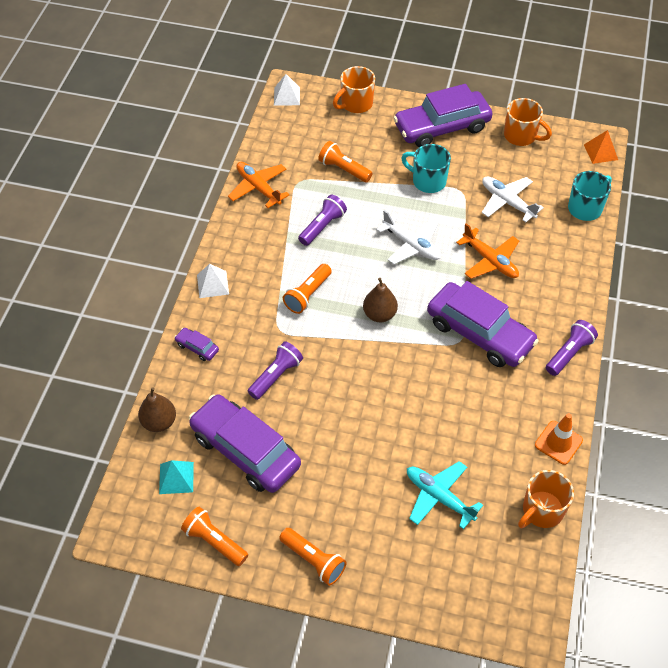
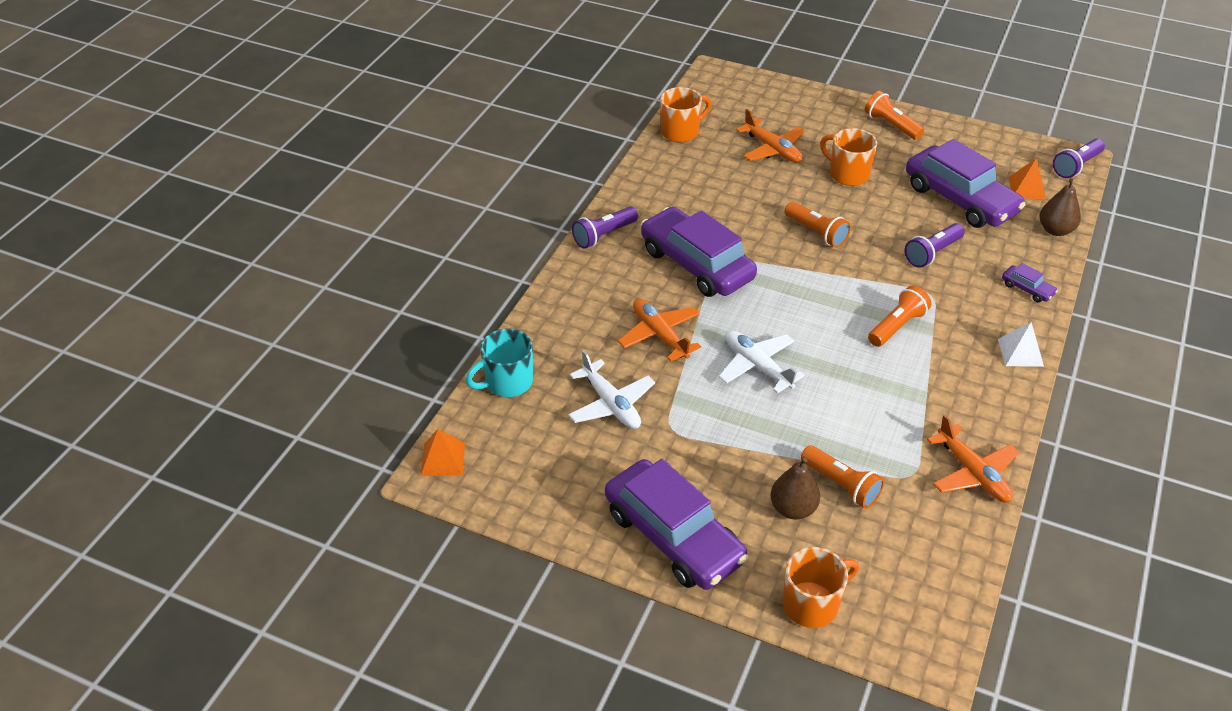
camera: 170 degrees left, 10 degrees down
(176, 477) = (1027, 188): turquoise pyramid -> orange pyramid
(214, 541) = (982, 145): orange flashlight -> orange flashlight (816, 233)
(286, 96) = (936, 640): white pyramid -> none
(322, 226) = (876, 405): purple flashlight -> purple flashlight (1076, 166)
(379, 314) = (810, 295): brown pear -> brown pear (793, 509)
(428, 181) = (716, 449): turquoise mug -> none
(439, 497) = (772, 149): turquoise plane -> orange plane
(442, 127) = (673, 536): purple car -> purple car turned 60 degrees clockwise
(521, 136) = (551, 502): orange mug -> orange mug (847, 174)
(558, 442) = (646, 171): orange traffic cone -> none

